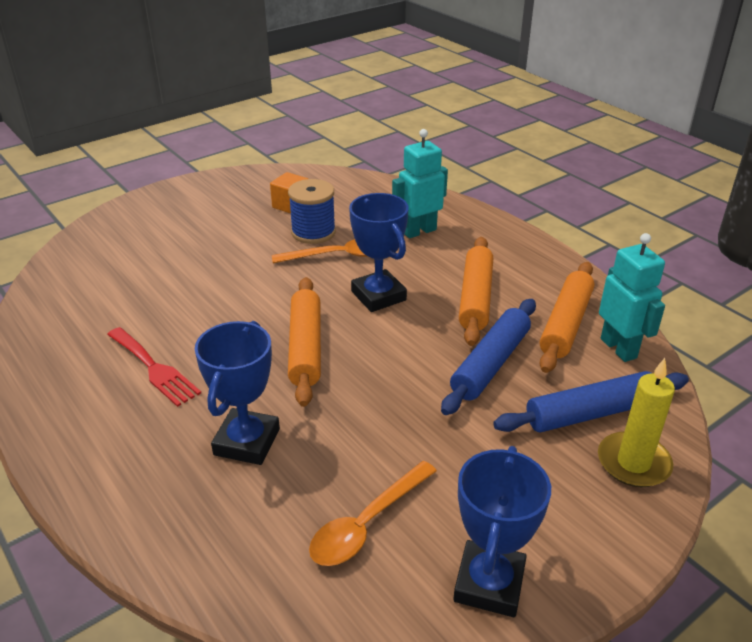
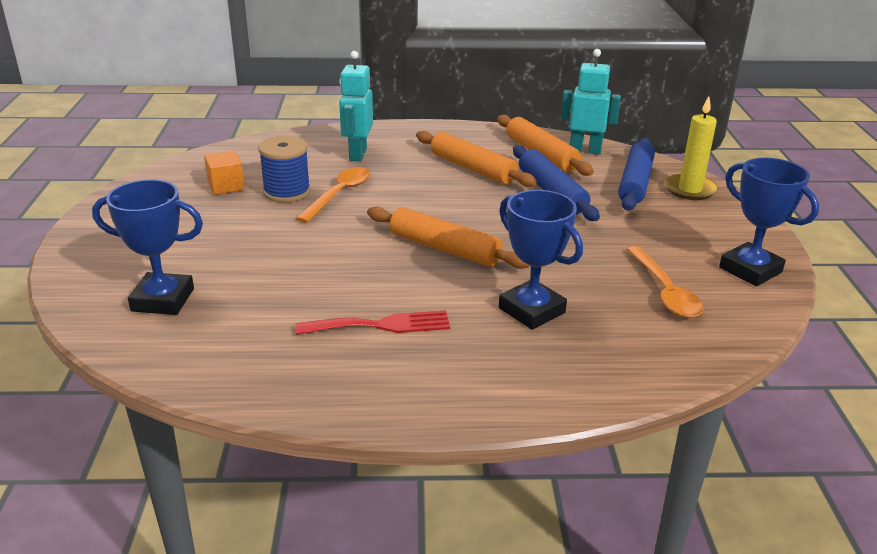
camera: 55 degrees left, 5 degrees down
(378, 296) = (419, 199): blue trophy -> blue trophy (163, 300)

